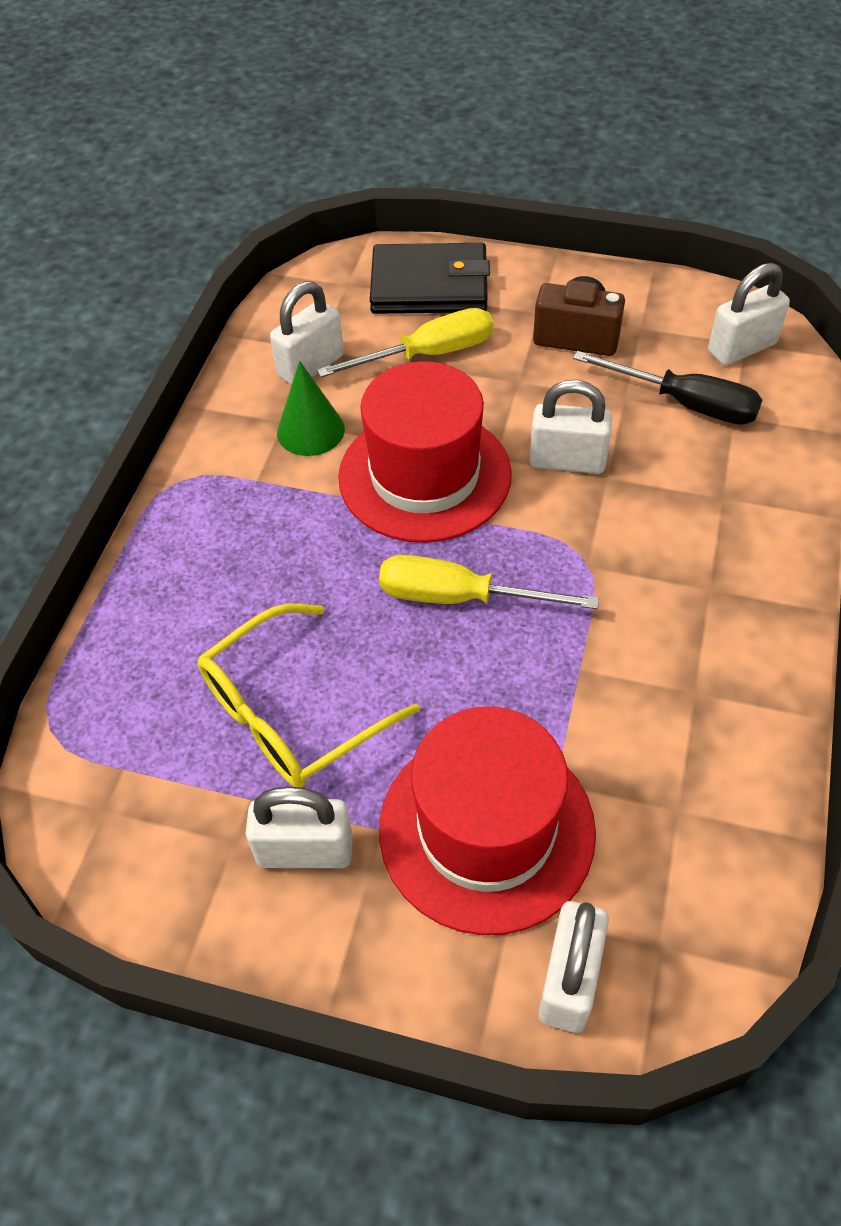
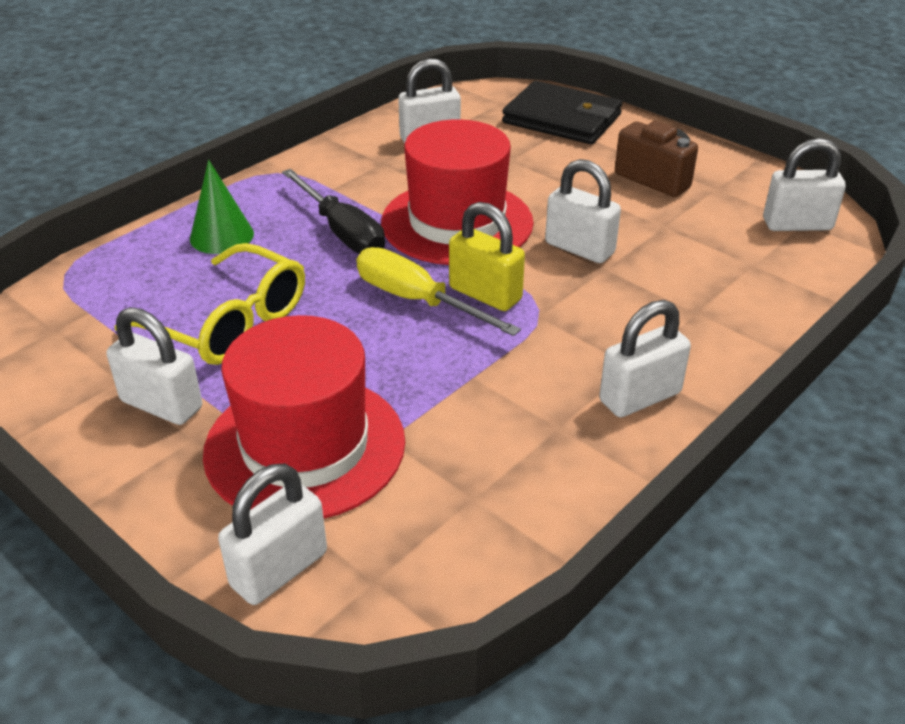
camera: 25 degrees right, 15 degrees down
(291, 713) = (229, 323): yellow glasses -> yellow glasses turned 135 degrees counterclockwise
(310, 430) = (396, 173): green cone -> green cone (222, 236)
(428, 354) = (524, 156): yellow screwdriver -> none
(519, 560) = (485, 294): none -> yellow padlock
(685, 404) = (714, 244): black screwdriver -> black screwdriver (342, 232)
(741, 623) = (640, 397): none -> white padlock

